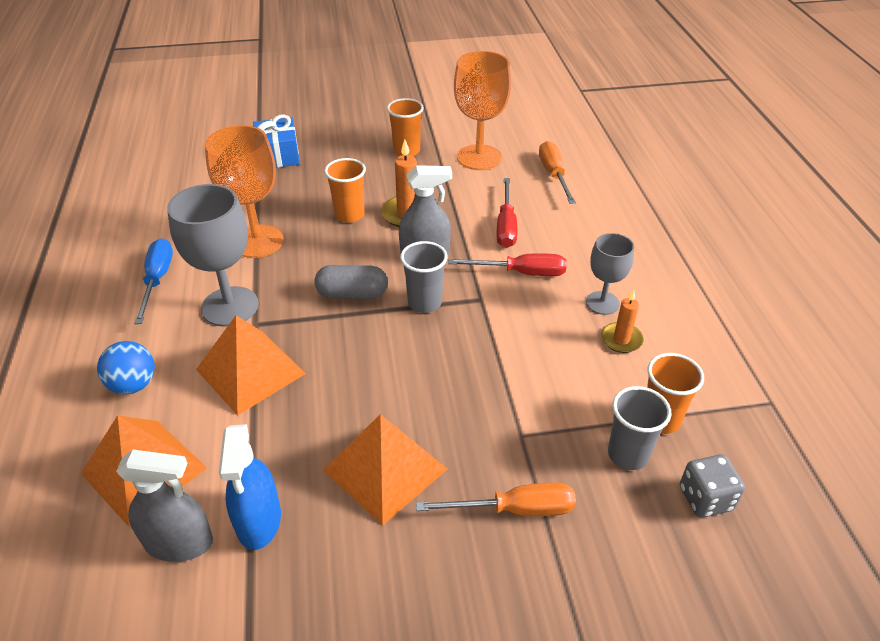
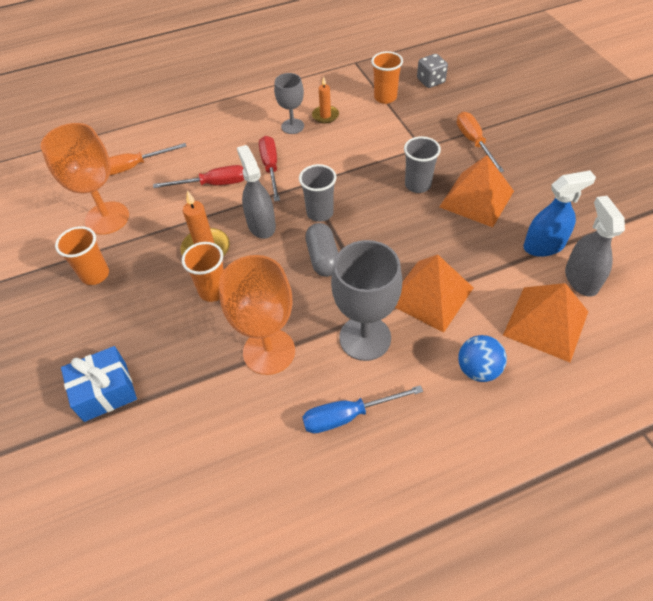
camera: 100 degrees left, 10 degrees up
(628, 454) = (415, 107): grey cup -> grey cup (417, 185)

